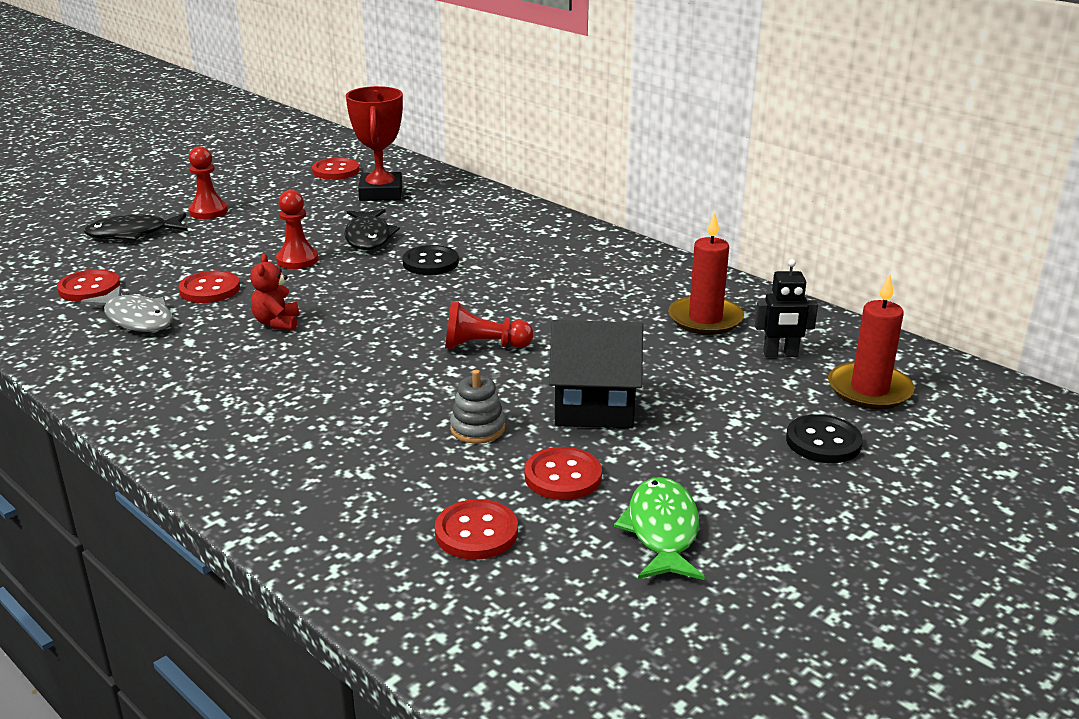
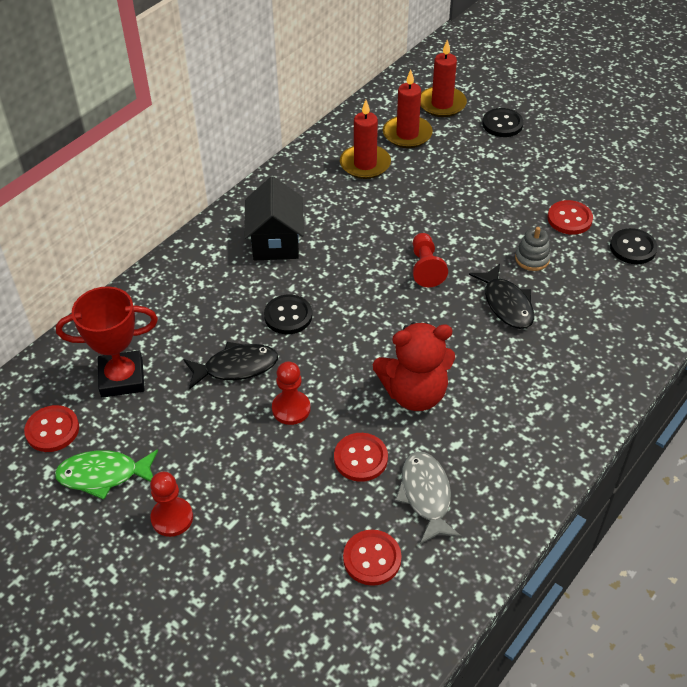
camera: 95 degrees left, 20 degrees up
(133, 234) = (237, 570): black fish -> black fish (506, 304)
(136, 319) = (426, 495): grey fish -> grey fish turned 45 degrees counterclockwise
(277, 323) = (414, 393): red teddy bear -> red teddy bear, size x1.90
(476, 532) = (633, 248): red button -> black button
(594, 408) = (493, 210): black house -> black house (276, 242)
(662, 531) = (604, 181): green fish -> green fish (103, 475)
(780, 354) = (407, 134): black robot -> red candle

